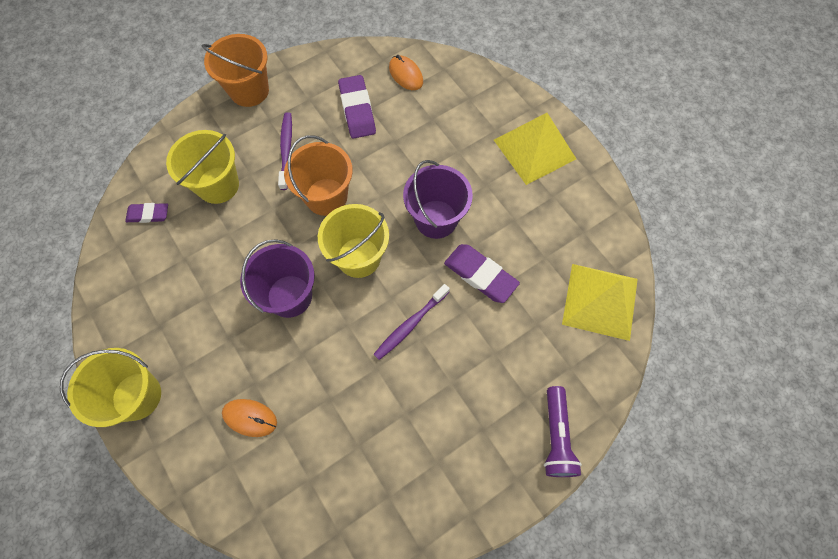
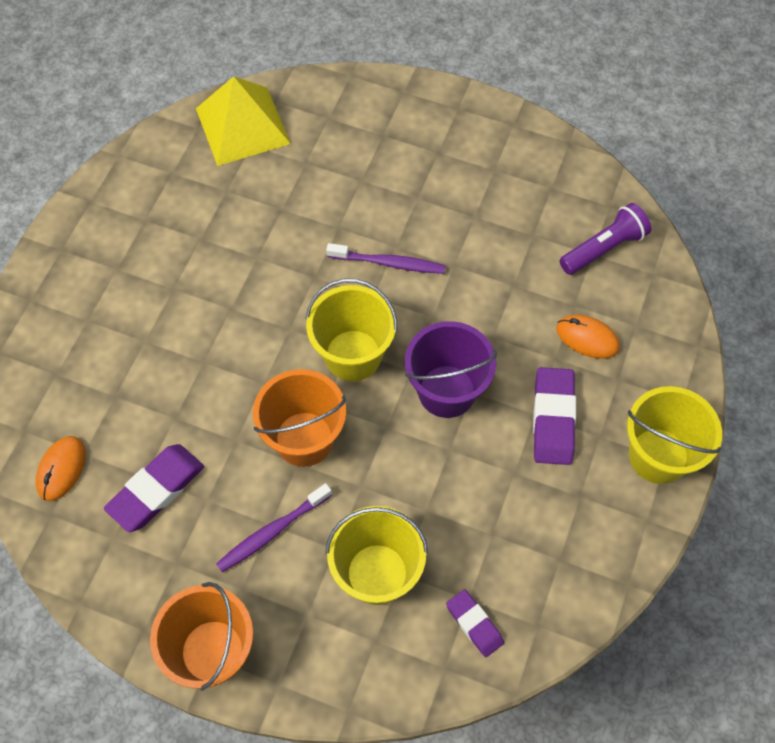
camera: 125 degrees left, 5 degrees down
(250, 418) = (587, 338): orange mouse -> orange mouse turned 45 degrees counterclockwise
(436, 219) = (252, 310): purple bucket -> none
(480, 275) = (288, 234): purple eraser -> purple eraser (553, 419)
(534, 149) = (91, 267): yellow pyramid -> none
(556, 436) = (400, 99): purple flashlight -> purple flashlight (604, 248)

